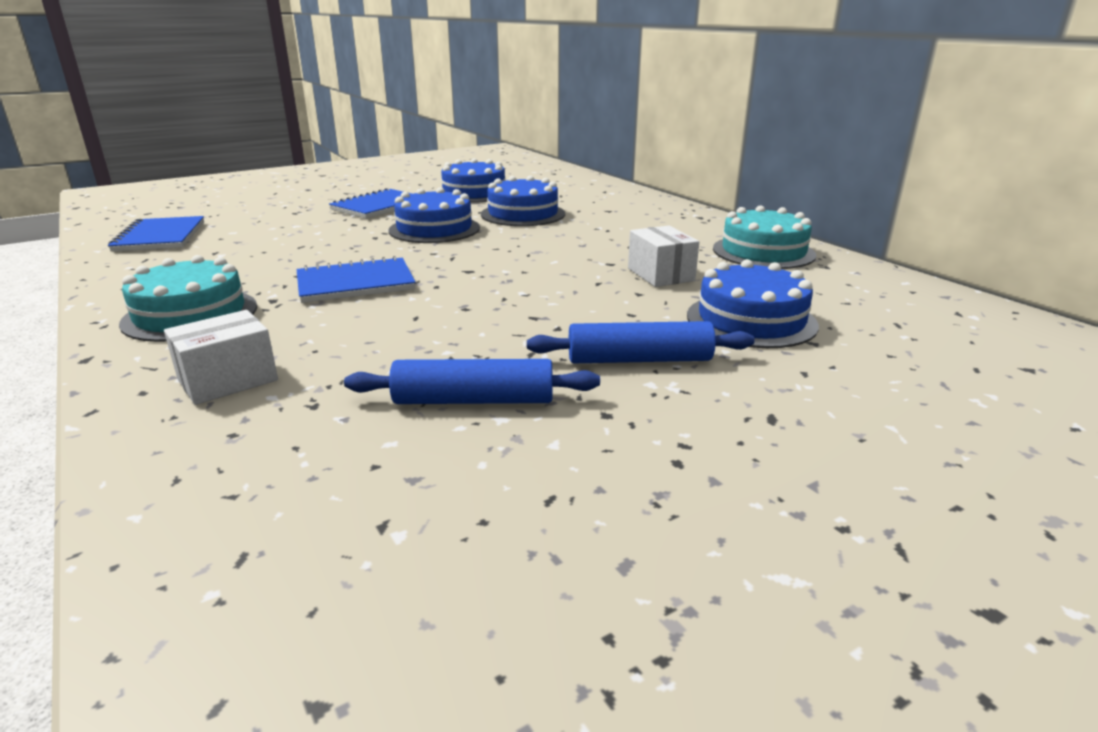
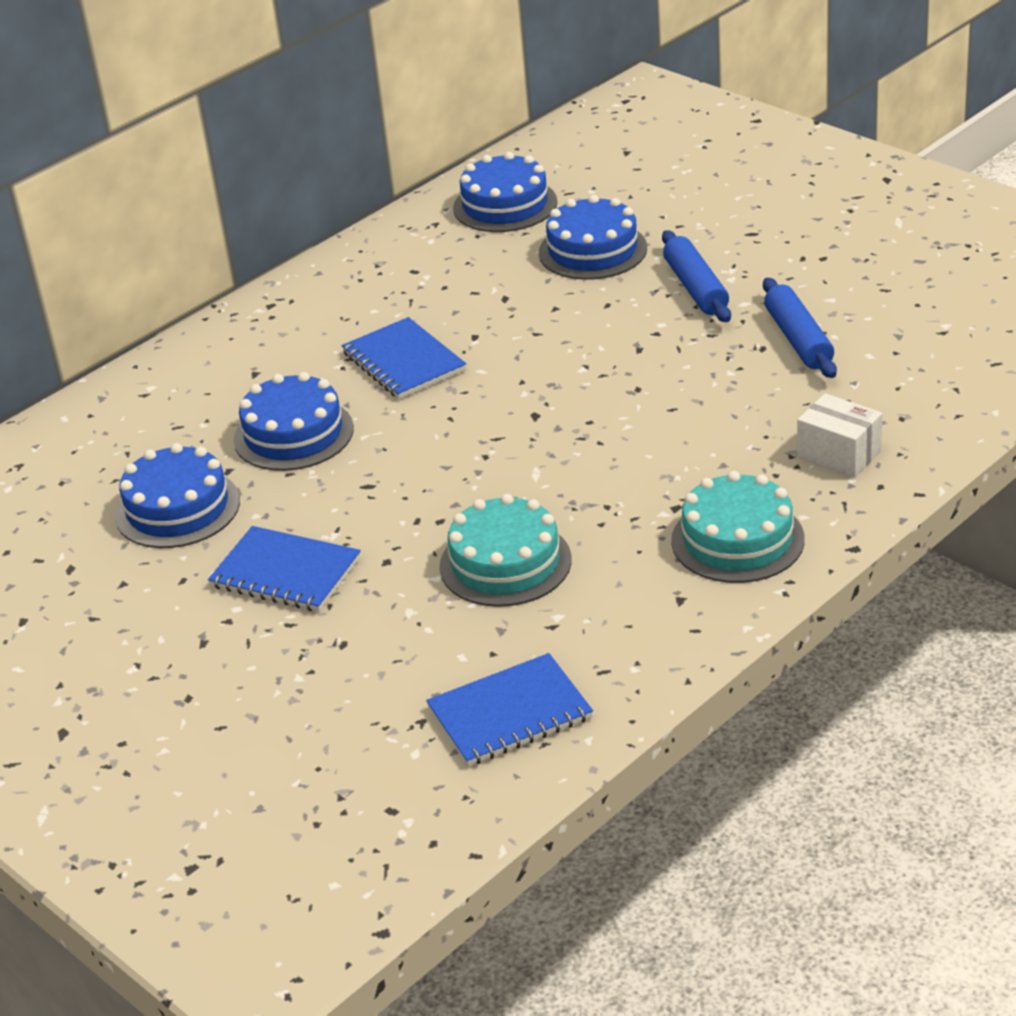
camera: 100 degrees left, 10 degrees up
(355, 283) = (607, 473): blue notebook -> blue notebook (404, 362)
(434, 229) = (388, 484): blue cake -> blue cake (505, 205)
(660, 274) = (498, 303): white box -> none
(763, 252) = (401, 256): turquoise cake -> turquoise cake (505, 563)

